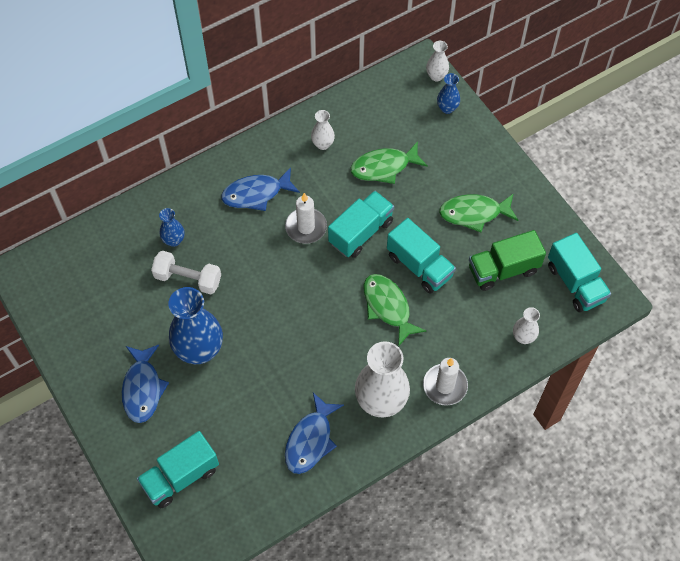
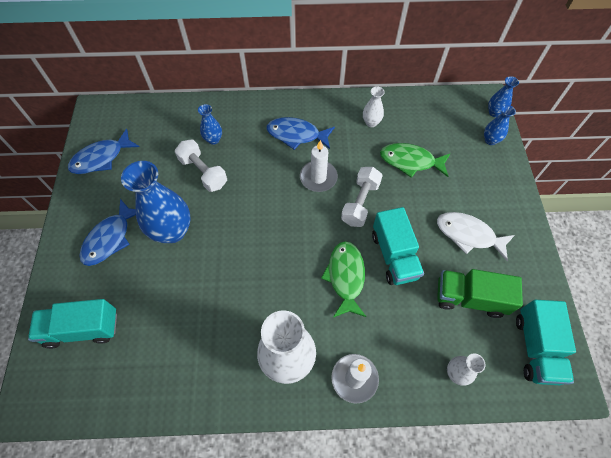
camera: 30 degrees right, 0 degrees up
(310, 440) = (205, 359): blue fish -> blue fish (101, 158)
(361, 232) = (360, 203): turquoise truck -> white dumbbell
(436, 76) = (494, 113): white vase -> blue vase
(474, 213) = (468, 235): green fish -> white fish

